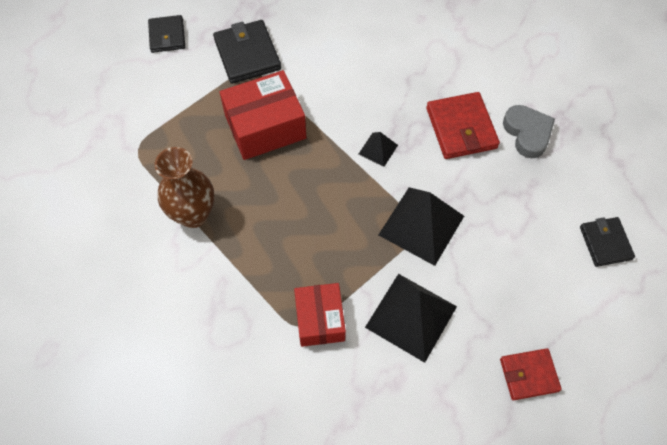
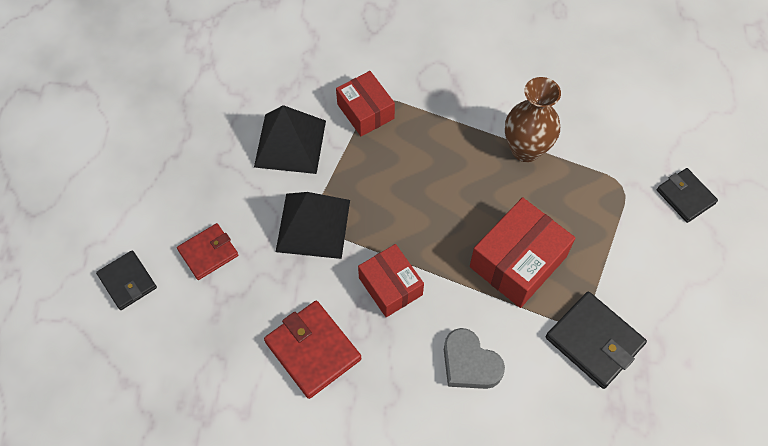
camera: 155 degrees right, 0 degrees up
(167, 36) = (697, 325): black wallet -> black wallet (685, 196)
(378, 149) = (390, 286): black pyramid -> red box
(527, 133) = (237, 376): grey heart -> grey heart (469, 363)
(529, 375) = (175, 138): red wallet -> red wallet (208, 253)

